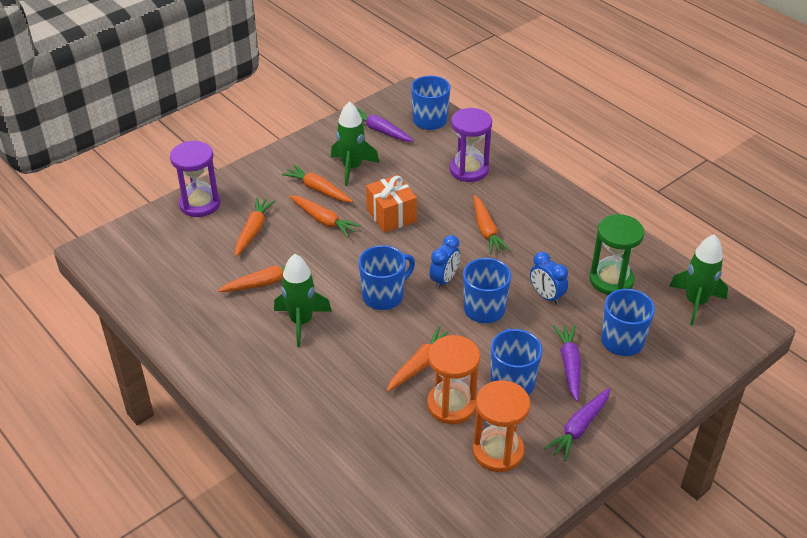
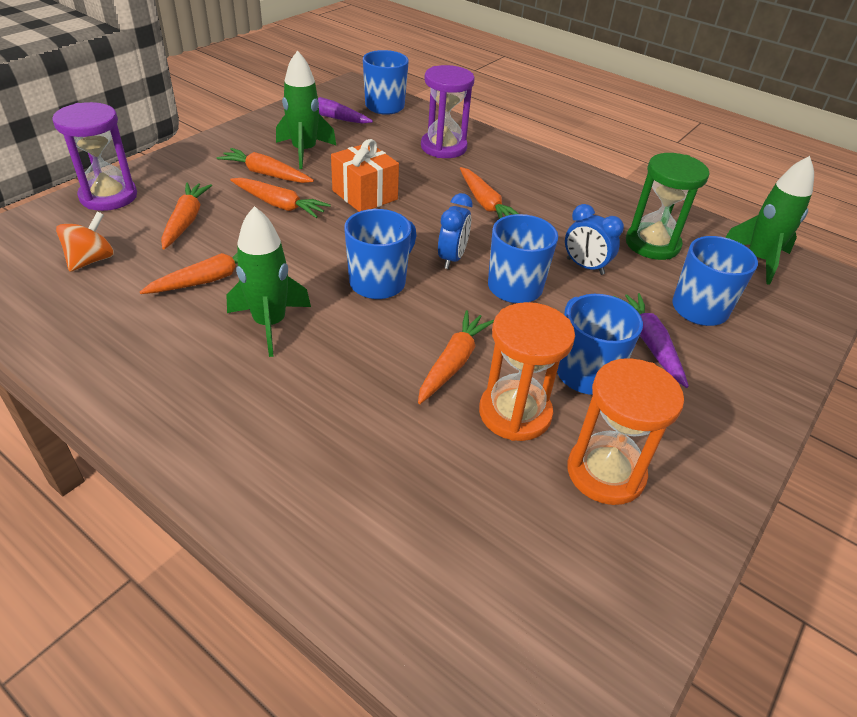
camera: 15 degrees left, 0 degrees up
(186, 260) = (91, 260): none -> orange spinning top
(579, 428) = (701, 424): purple carrot -> none

